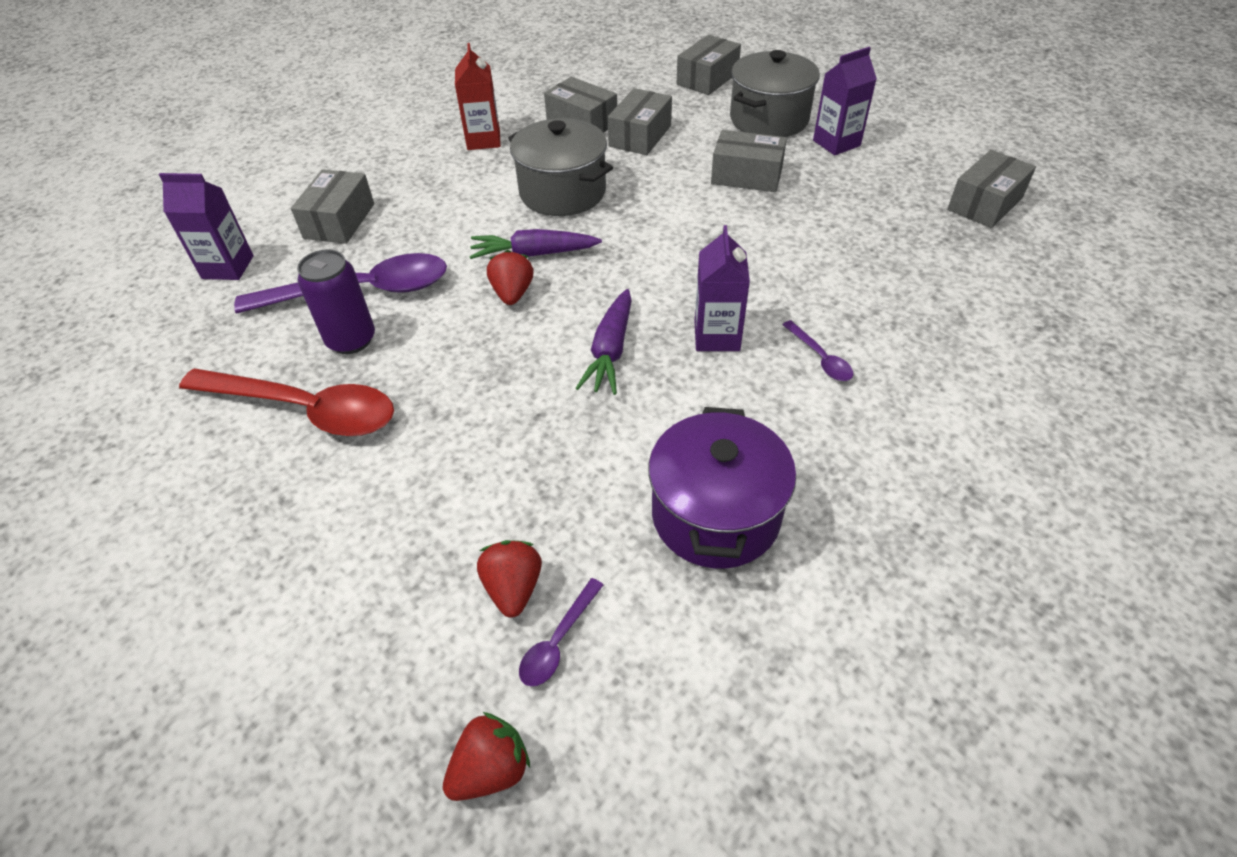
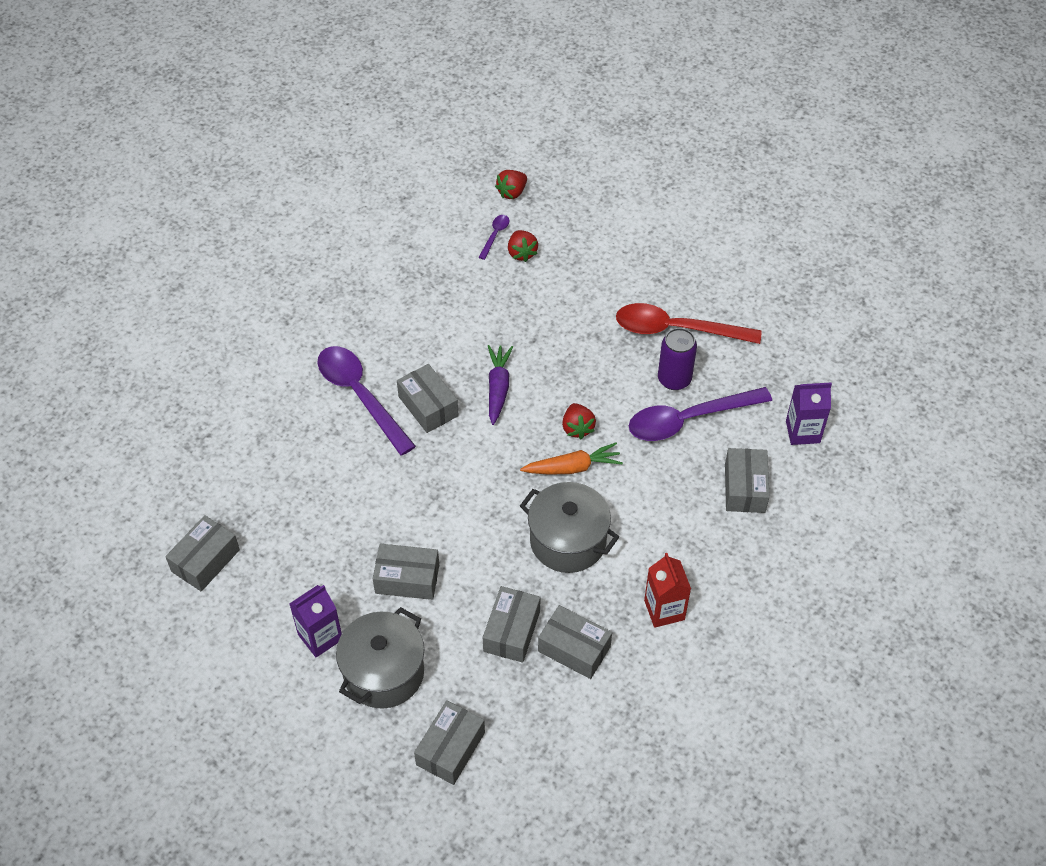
camera: 170 degrees right, 5 degrees up
(533, 254) = (573, 467): purple carrot -> orange carrot
(715, 515) = (425, 295): purple pot -> none
(716, 336) = (428, 406): purple carton -> grey box
(820, 358) = (360, 396): purple spoon -> purple spoon, size x2.31

